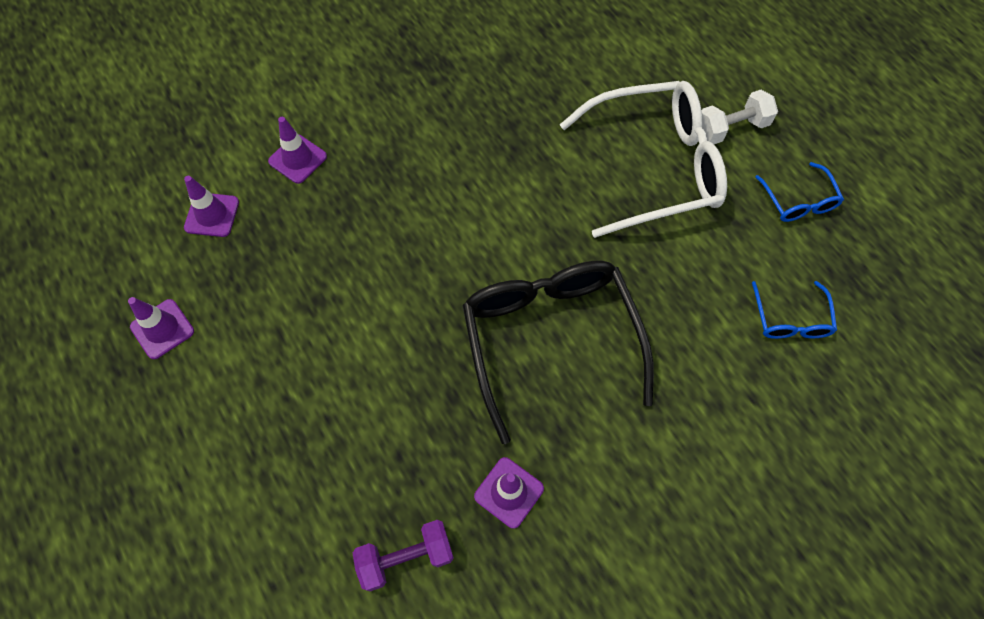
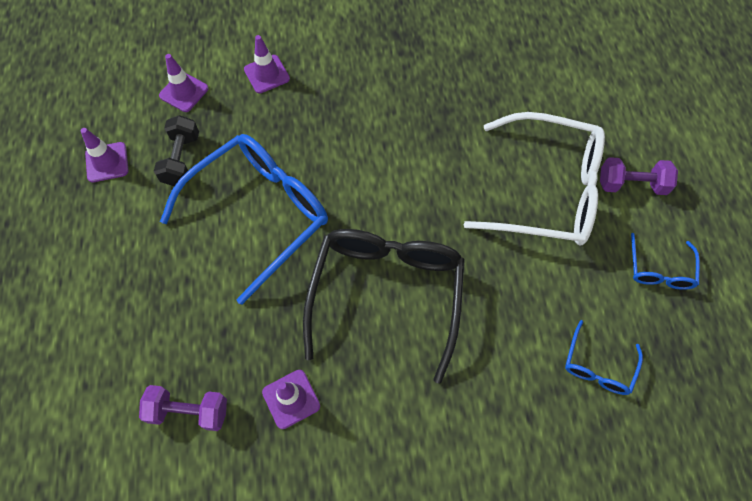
camera: 25 degrees right, 0 degrees up
(250, 290) = (181, 159): none -> black dumbbell
(370, 313) = (259, 213): none -> blue glasses
(731, 128) = (631, 184): white dumbbell -> purple dumbbell

